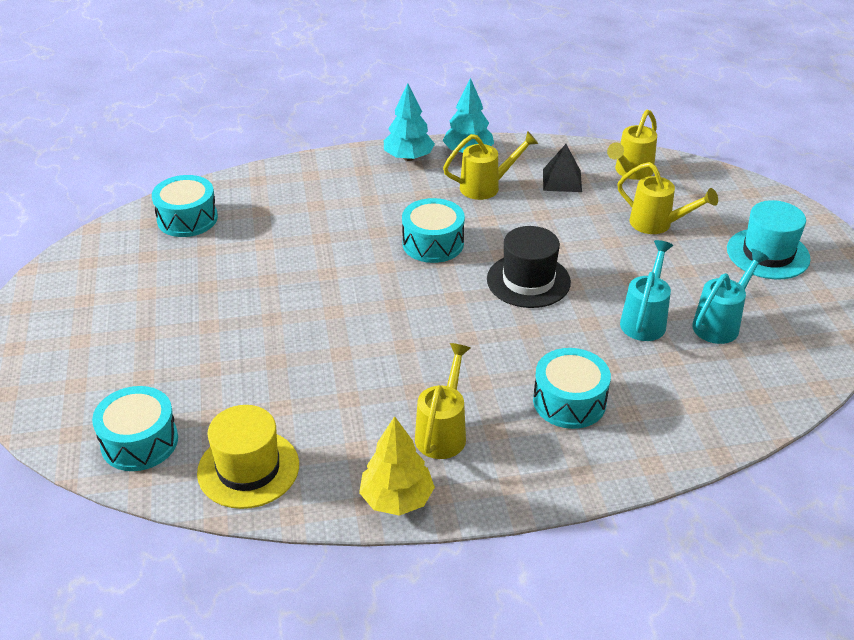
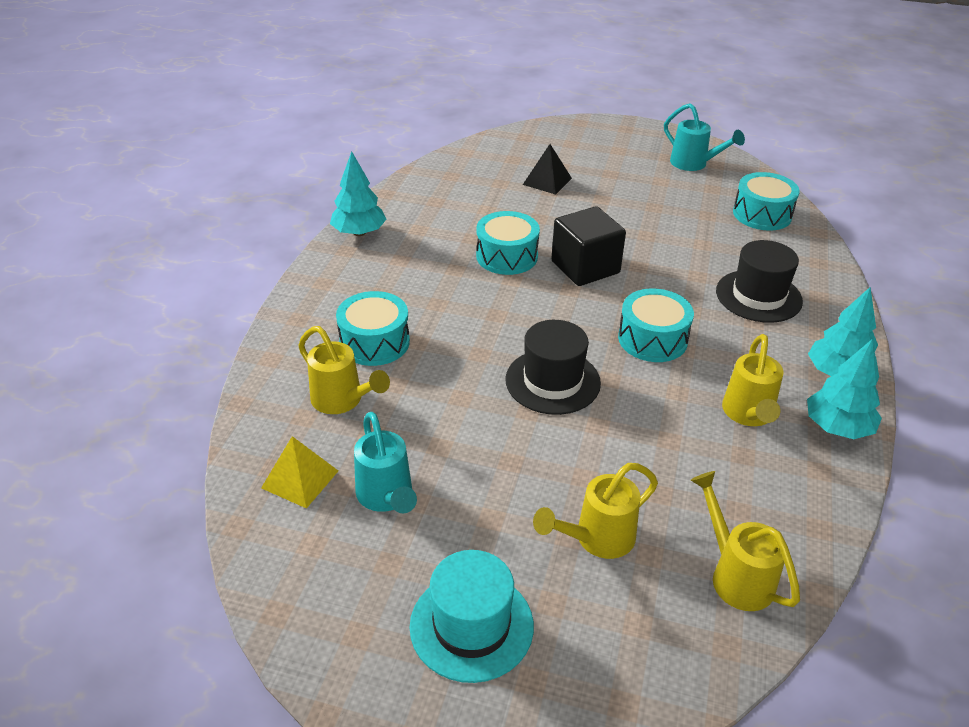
camera: 115 degrees right, 0 degrees up
(139, 442) = (497, 156): turquoise drum -> turquoise drum (507, 256)
(248, 468) = (439, 186): yellow hat -> none
(331, 202) = (758, 296): none -> black hat
(351, 304) = (585, 267): none -> black cube
(397, 499) = (359, 233): yellow tree -> turquoise tree
(443, 431) = (401, 269): yellow watering can -> yellow watering can (342, 401)
(562, 180) = (739, 490): black pyramid -> black pyramid (547, 181)
(645, 319) = (437, 439): turquoise watering can -> turquoise watering can (694, 164)
(752, 375) = (300, 479): none -> yellow pyramid

